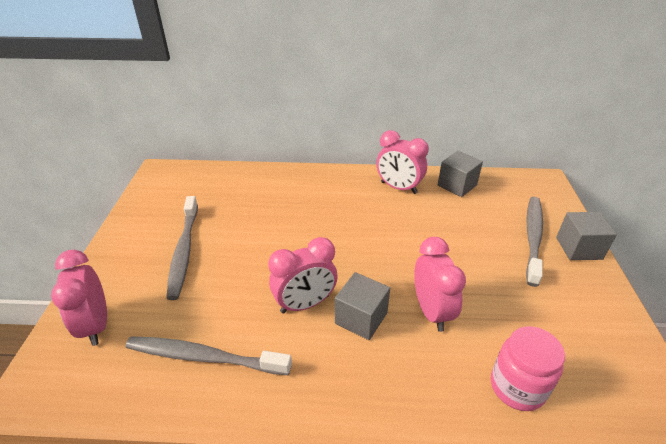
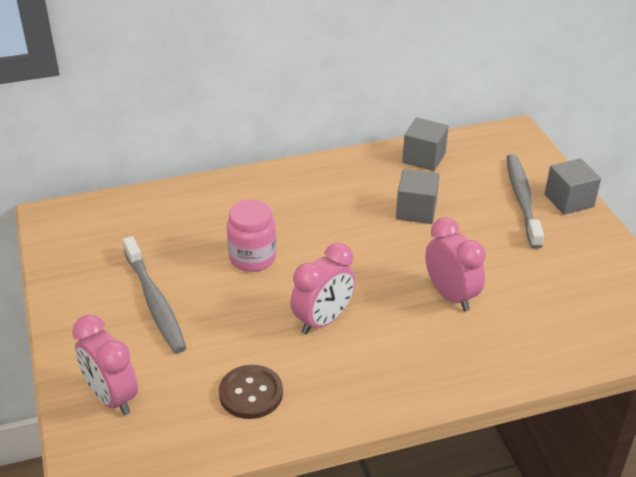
camera: 20 degrees left, 0 degrees up
(205, 357) = (251, 393): grey toothbrush -> brown button
(361, 318) = (386, 319): grey cube -> grey cube (416, 210)
(398, 188) = (360, 175): pink clock -> none
(517, 387) = (550, 339): pink jar -> pink jar (252, 258)

